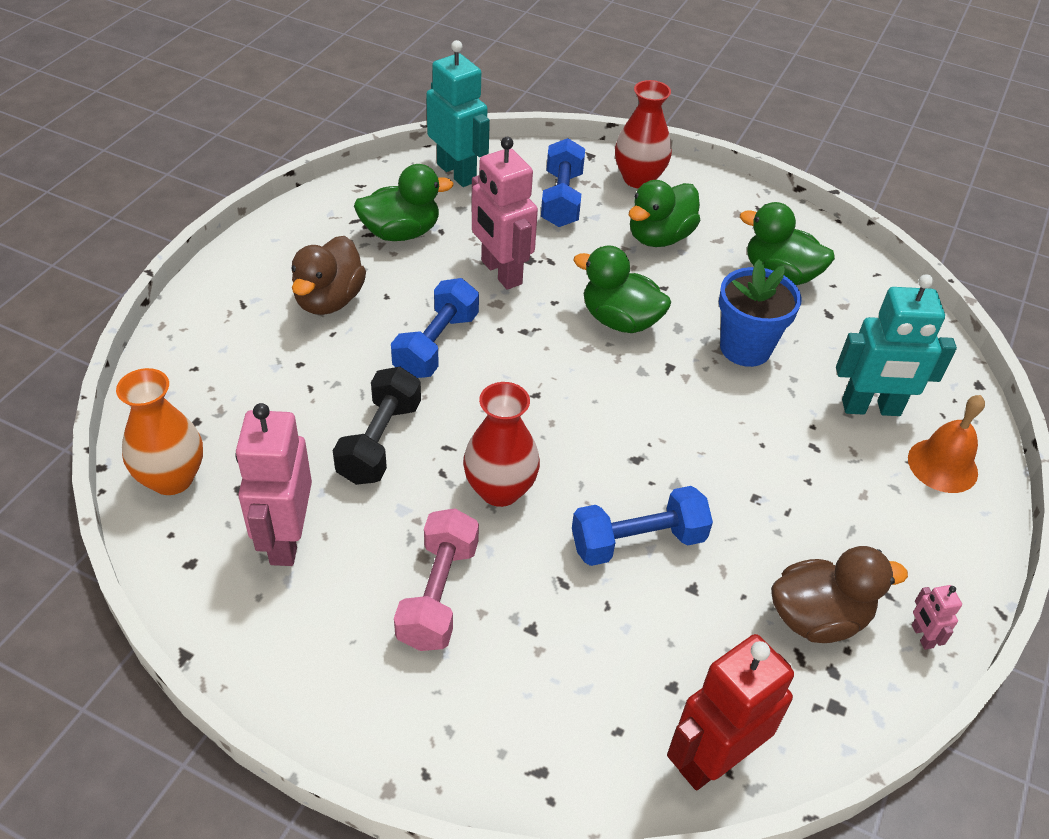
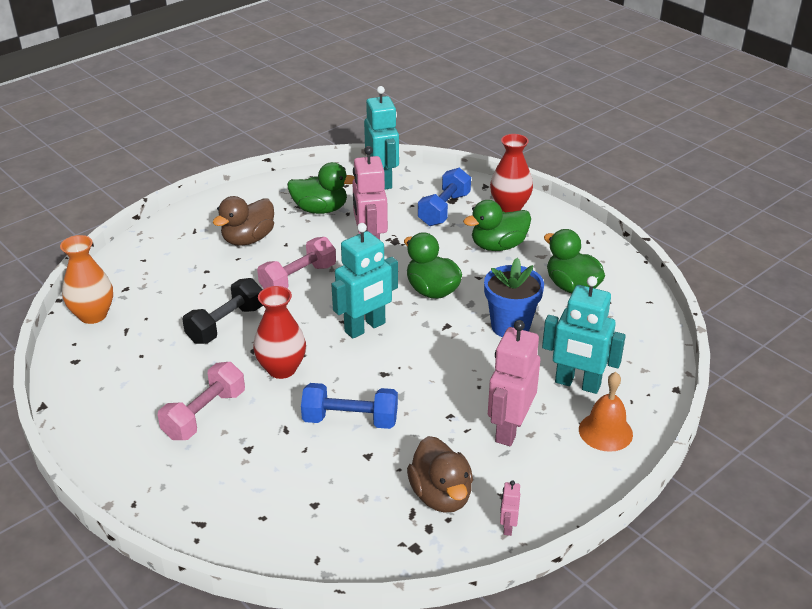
camera: 25 degrees right, 10 degrees down
(286, 539) = (136, 362): pink robot -> pink robot (509, 429)
(436, 345) = (298, 279): blue dumbbell -> pink dumbbell
(570, 397) = (365, 328): none -> turquoise robot
(713, 759) = (311, 550): red robot -> none
(818, 618) = (441, 495): brown duck -> brown duck turned 60 degrees clockwise

